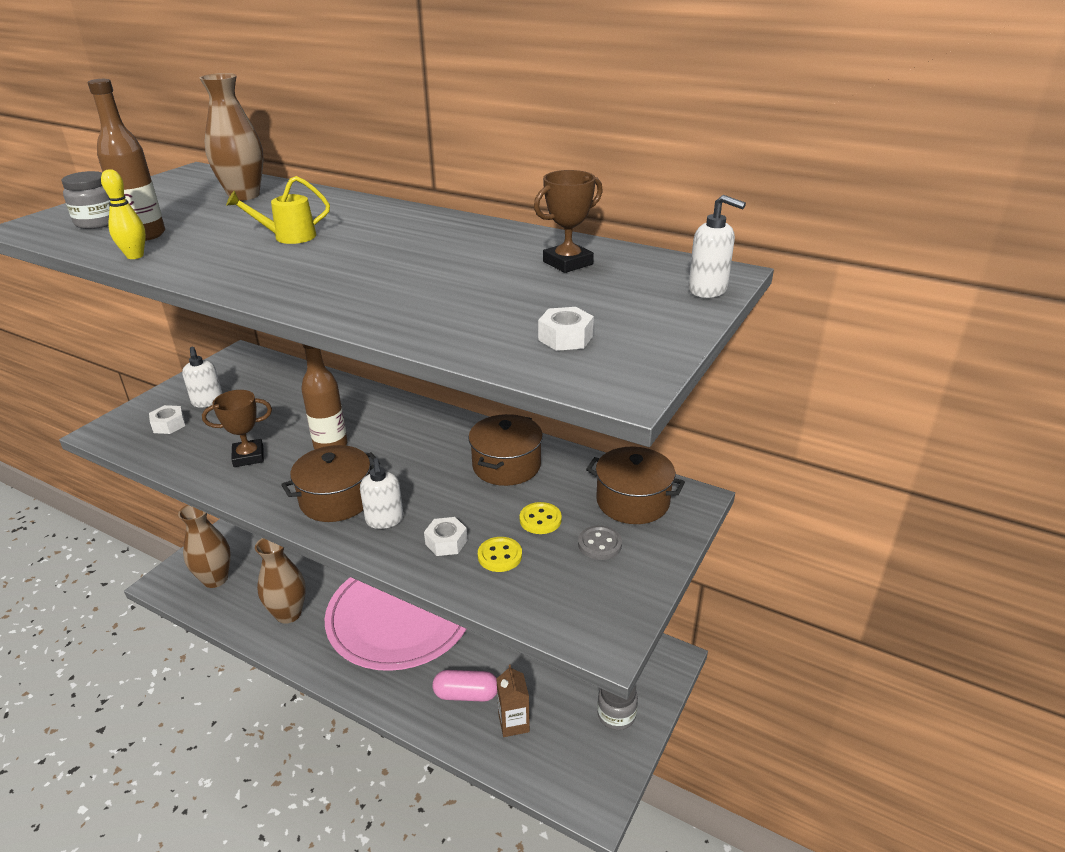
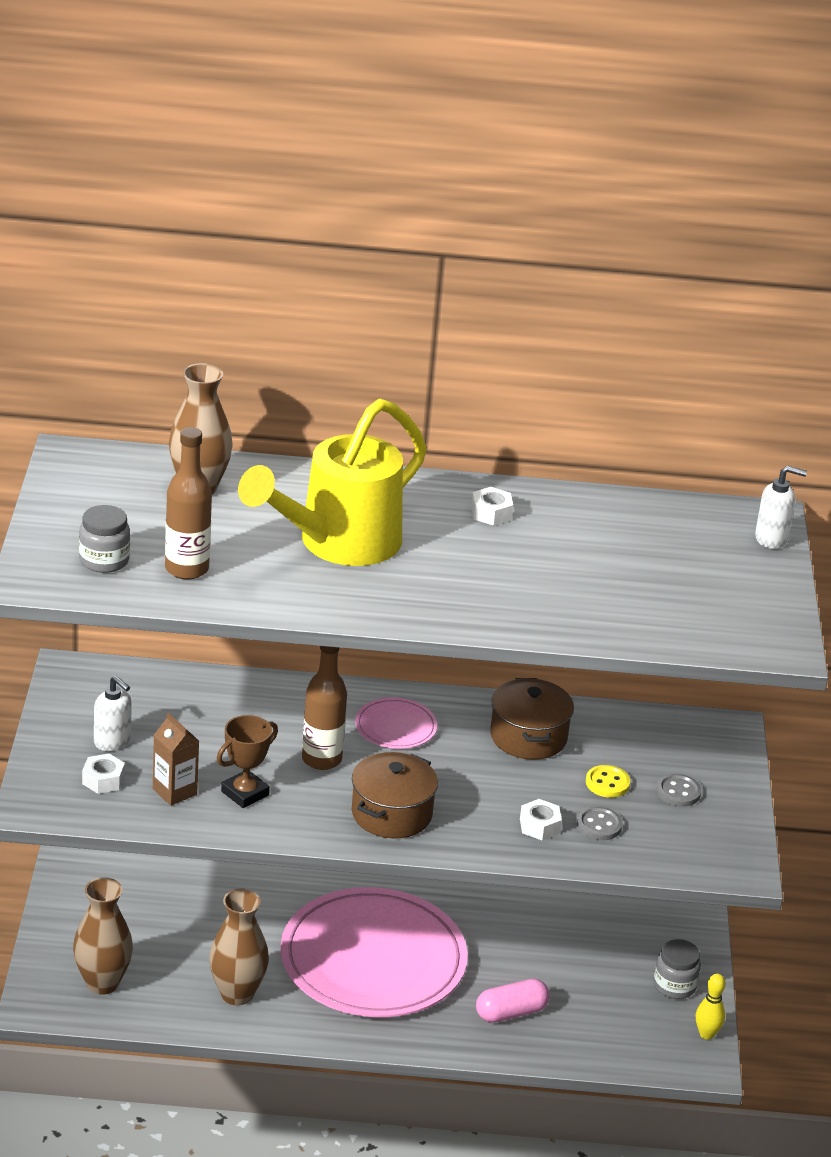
camera: 30 degrees left, 0 degrees up
(135, 256) = (224, 599): yellow bowling pin -> yellow bowling pin (706, 1034)
(288, 237) = (338, 543): yellow watering can -> yellow watering can, size x2.38
(384, 520) = (461, 821): white soap dispenser -> none
(410, 435) = (395, 727): none -> pink plate
(500, 556) = (599, 825): yellow button -> grey button
(513, 723) = (579, 1023): brown carton -> brown carton (174, 792)
(565, 338) = (708, 613): white nut -> white nut (491, 513)
(568, 263) = (633, 528): brown trophy -> none
(632, 501) = (678, 744): brown pot -> none

